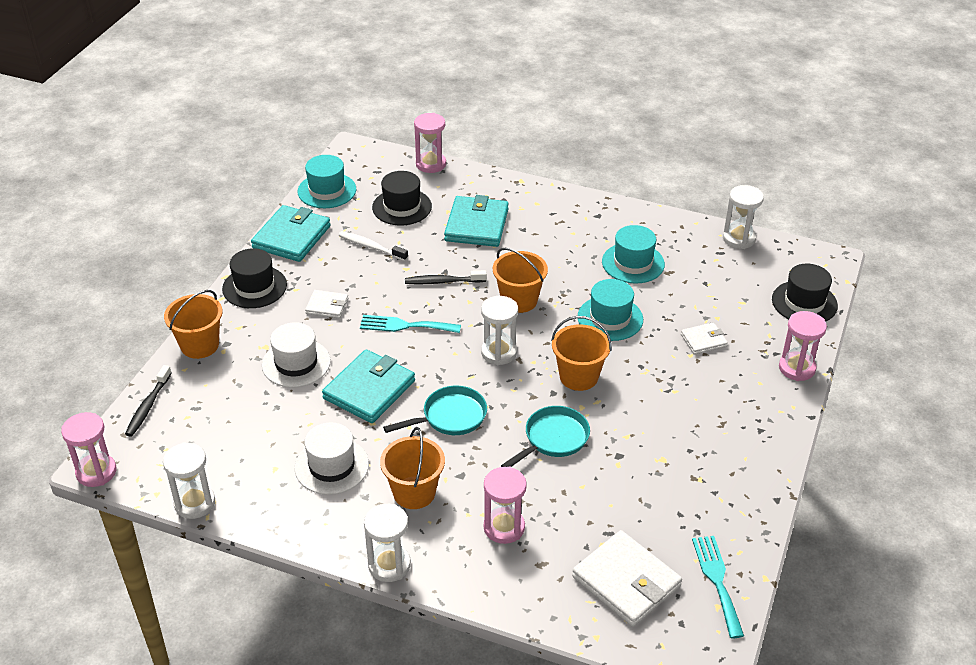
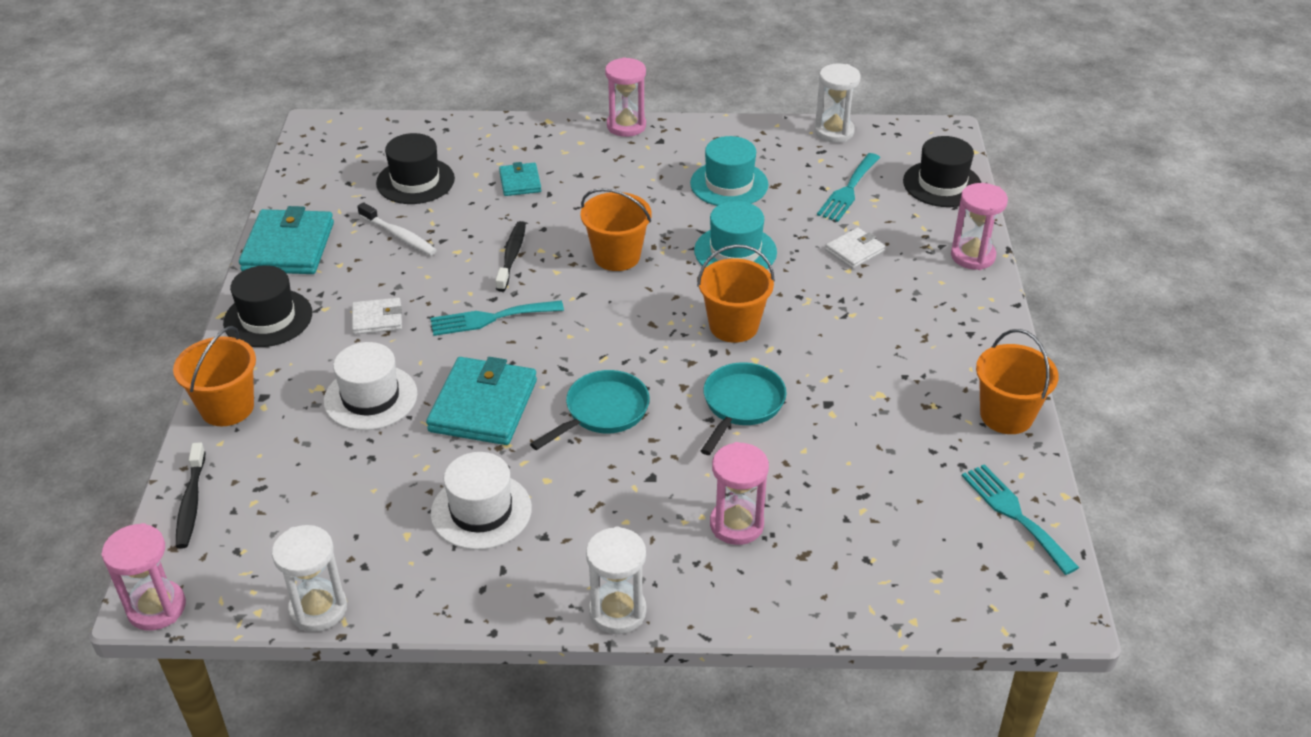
camera: 20 degrees left, 0 degrees up
(327, 190) = (308, 182): turquoise hat -> none
(371, 247) = (399, 236): white toothbrush -> white toothbrush turned 150 degrees counterclockwise
(414, 492) = (604, 514): orange bucket -> orange bucket (1006, 415)
(431, 164) = (427, 124): pink hourglass -> pink hourglass (626, 126)
(443, 282) = (512, 256): black toothbrush -> black toothbrush turned 120 degrees clockwise
(476, 225) = (520, 182): turquoise wallet -> turquoise wallet, size x0.53
(499, 352) = (623, 322): white hourglass -> none
(626, 581) = (913, 546): white wallet -> none
(724, 290) = (848, 190): none -> turquoise fork

